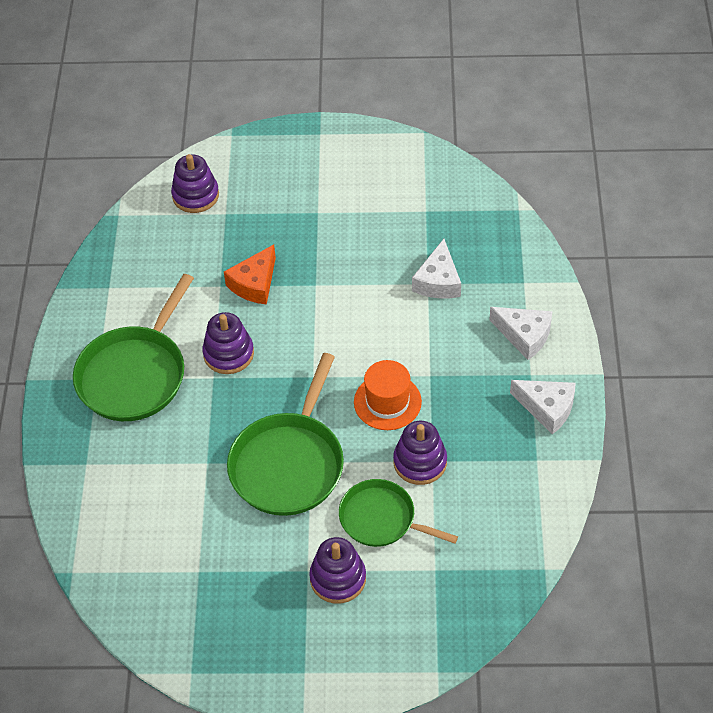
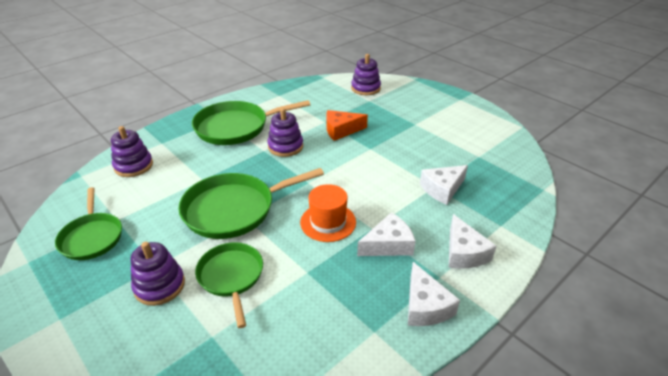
camera: 45 degrees right, 15 degrees down
(207, 604) = (92, 237): none -> green pan
(420, 462) = (299, 266): purple stacking toy -> purple stacking toy (133, 166)
(462, 379) = (388, 244): none -> white cheese

